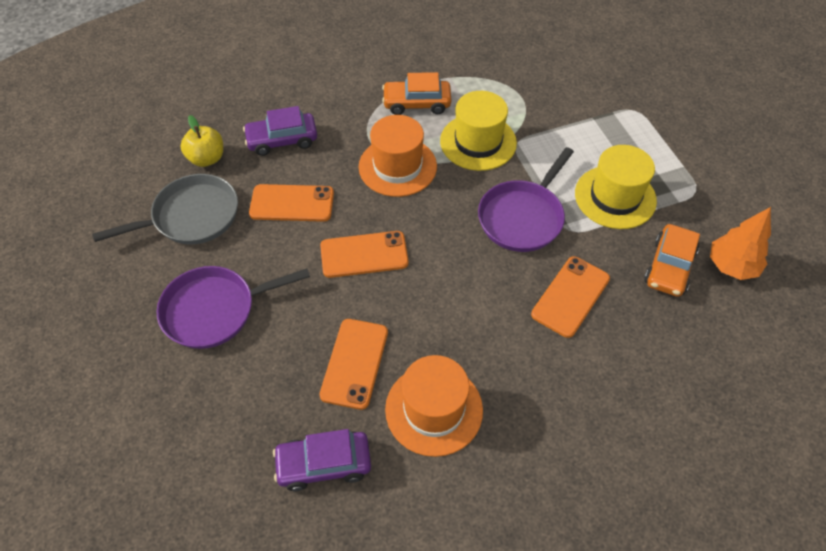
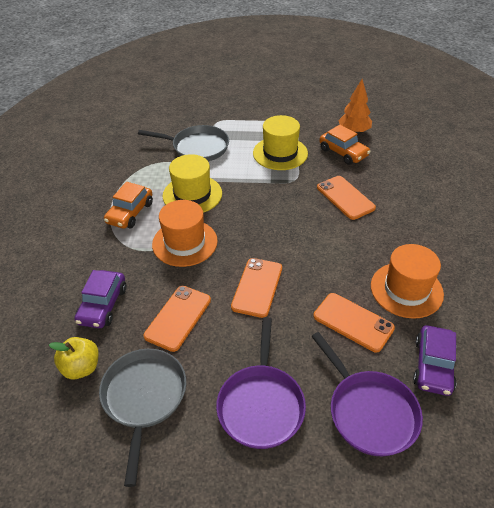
camera: 65 degrees left, 10 degrees down
(523, 217) = (272, 196): purple pan -> purple pan (369, 412)
(566, 112) = (197, 147): none -> grey pan

